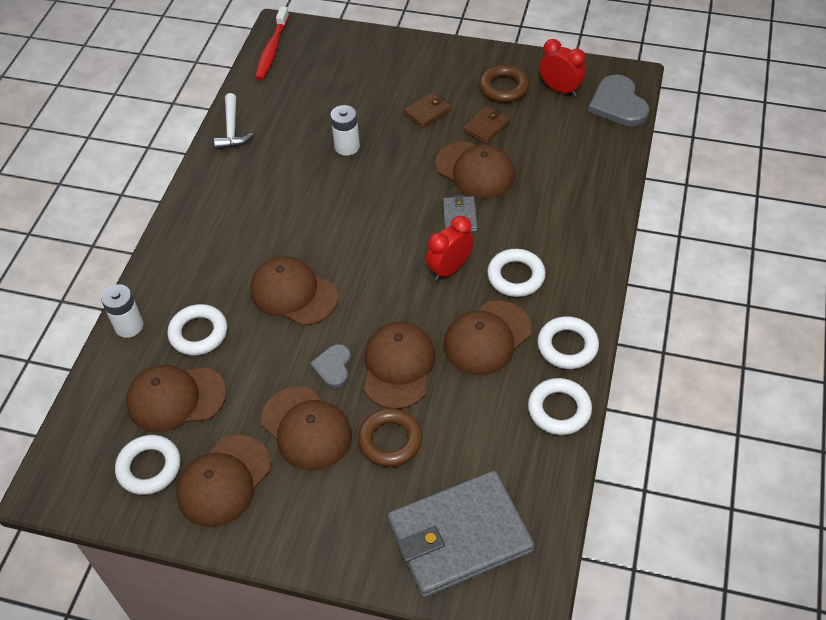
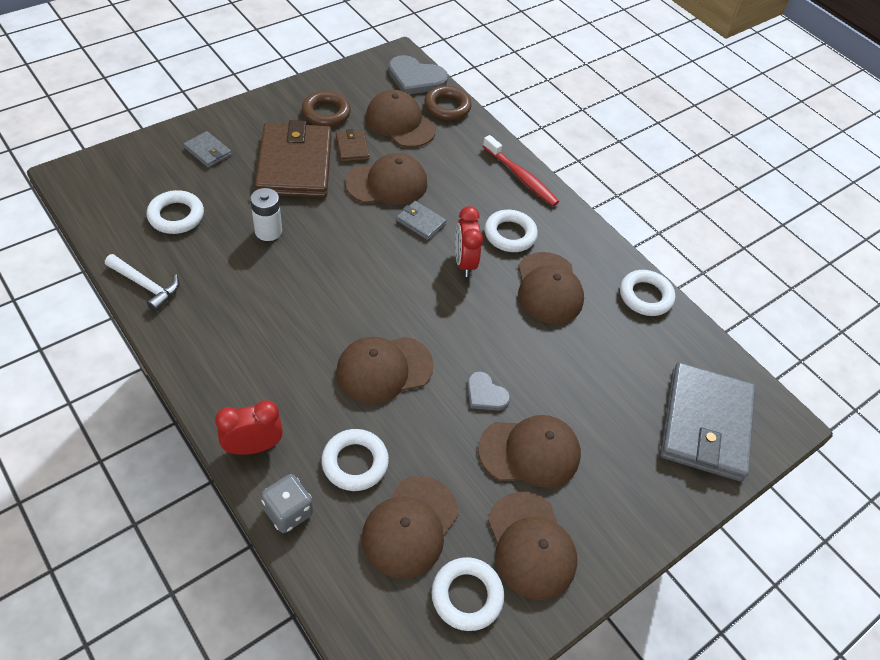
camera: 60 degrees left, 0 degrees up
(129, 326) = (288, 512): white battery -> grey dice
(272, 49) = (88, 198): red toothbrush -> red toothbrush (521, 177)
(382, 64) = (208, 151): none -> grey wallet
(390, 440) = (588, 407): brown ring -> brown ring (447, 107)
(398, 366) = (525, 354): brown cap -> brown cap (400, 123)
(427, 112) = (295, 164): brown wallet -> brown wallet, size x2.31
(560, 89) = (366, 91): red clock -> red clock (253, 446)
(567, 346) = (597, 254): white ring -> white ring (176, 216)

